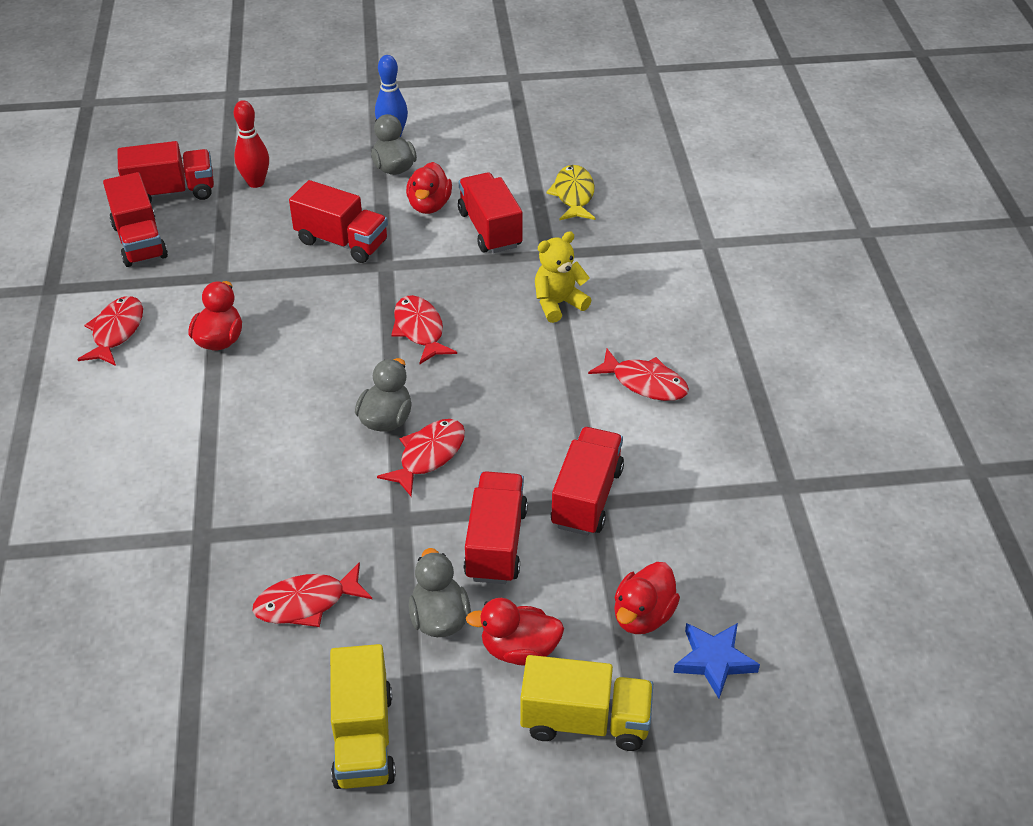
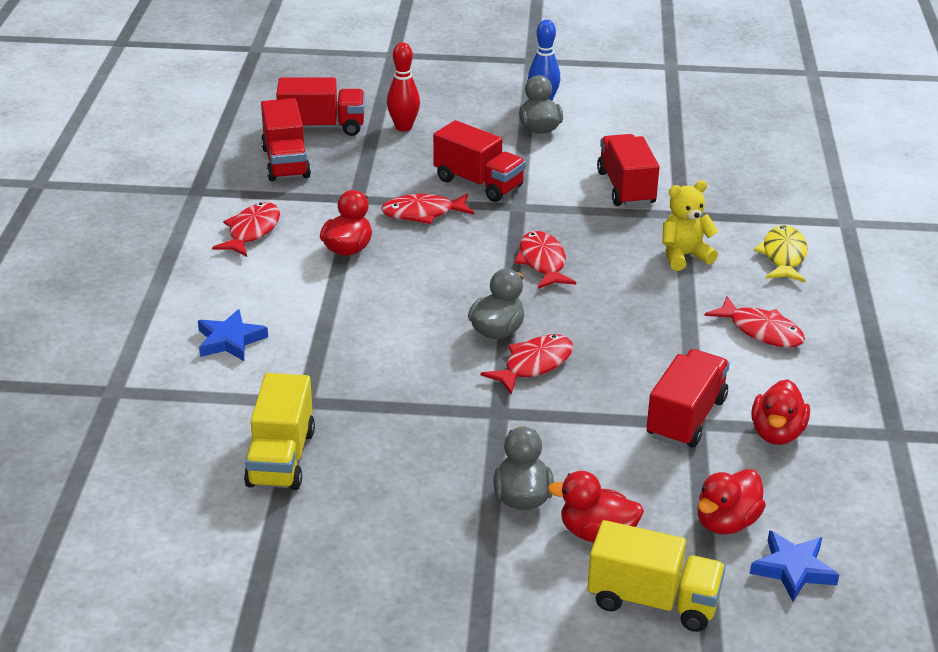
camera: 10 degrees right, 10 degrees down
(113, 471) = (230, 340): none -> blue star
(306, 603) = (395, 468): red fish -> red fish (423, 213)
(363, 738) = (431, 584): yellow truck -> yellow truck (281, 458)
(429, 205) = (569, 162): red duck -> red duck (777, 433)
(496, 543) = (588, 444): red truck -> none
(573, 195) = (715, 169): yellow fish -> yellow fish (783, 256)

